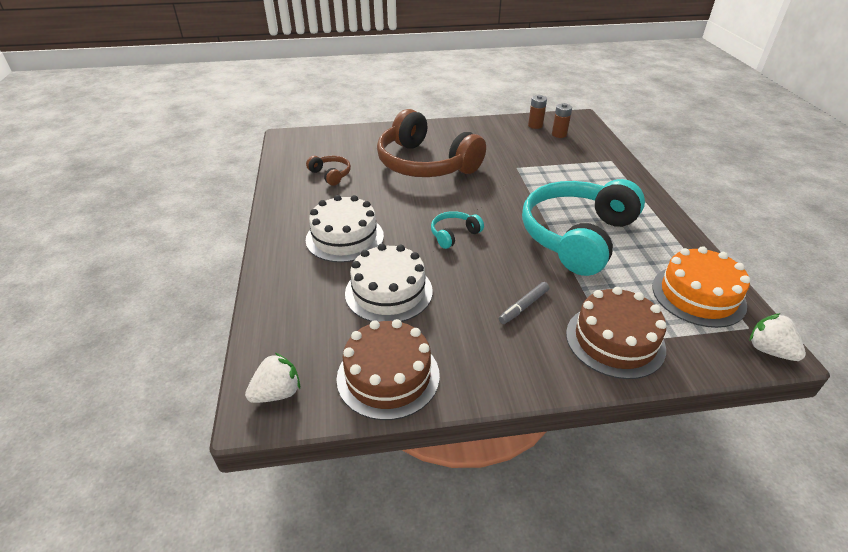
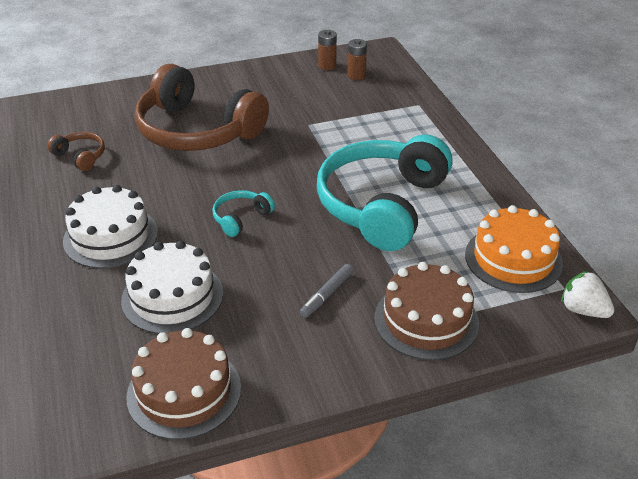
camera: 10 degrees left, 0 degrees up
(277, 393) = (61, 427): white strawberry -> none

